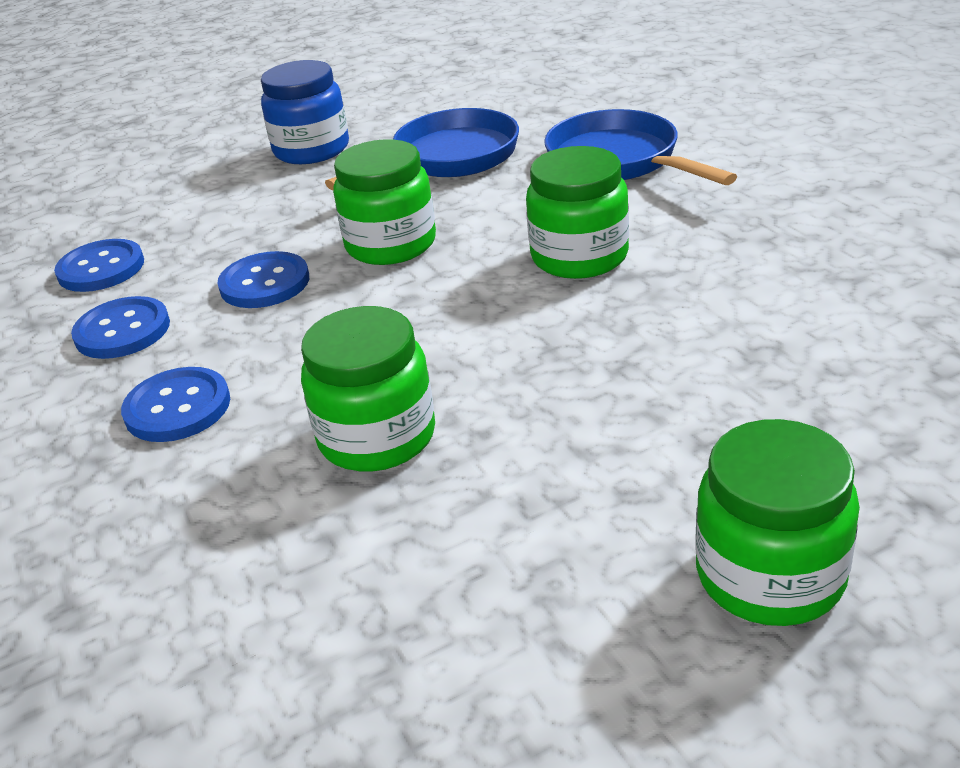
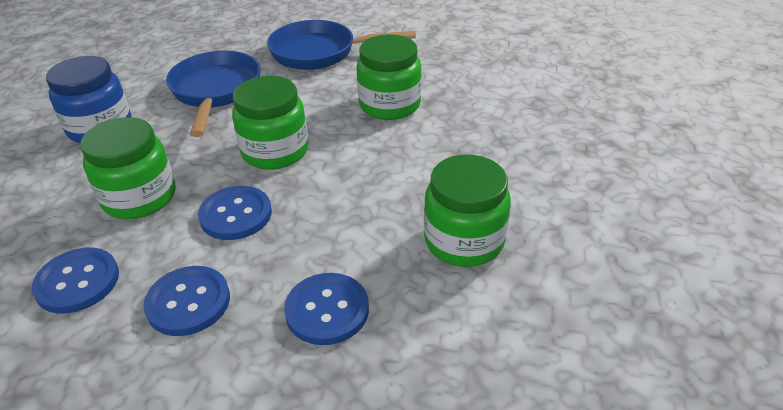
camera: 55 degrees left, 5 degrees up
(770, 575) = (688, 179): green jar -> green jar (139, 197)

